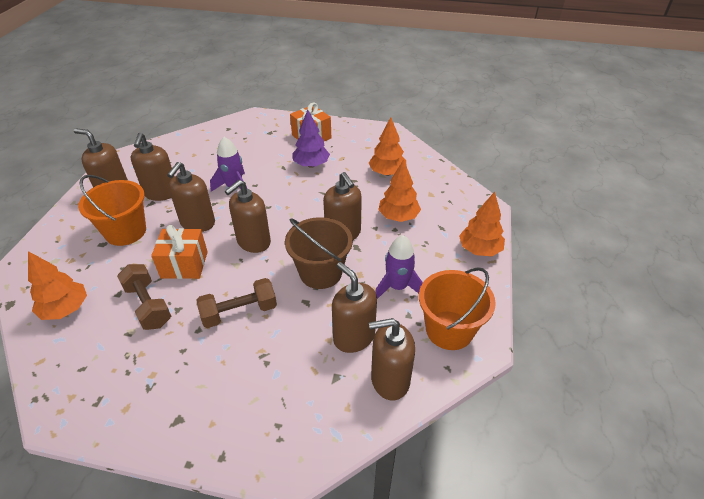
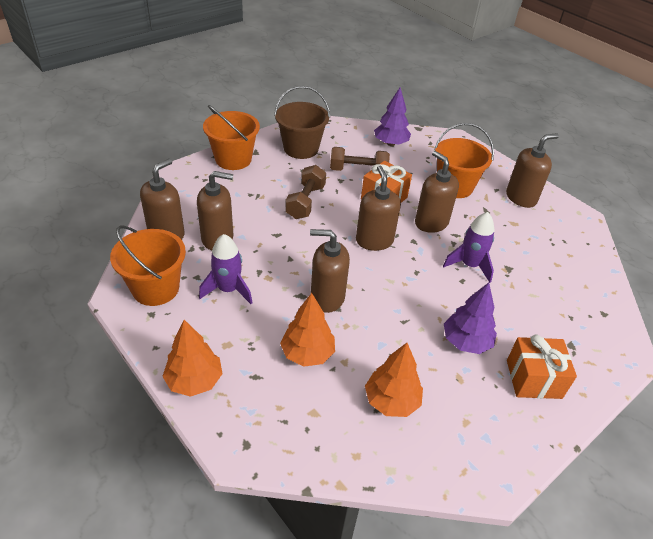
camera: 125 degrees right, 0 degrees up
(65, 309) = (390, 143): orange tree -> purple tree
(161, 193) = (497, 220): brown soap dispenser -> none
(212, 430) = (233, 159): none -> orange bucket
(320, 272) = (296, 257): brown bucket -> brown bucket (301, 148)

